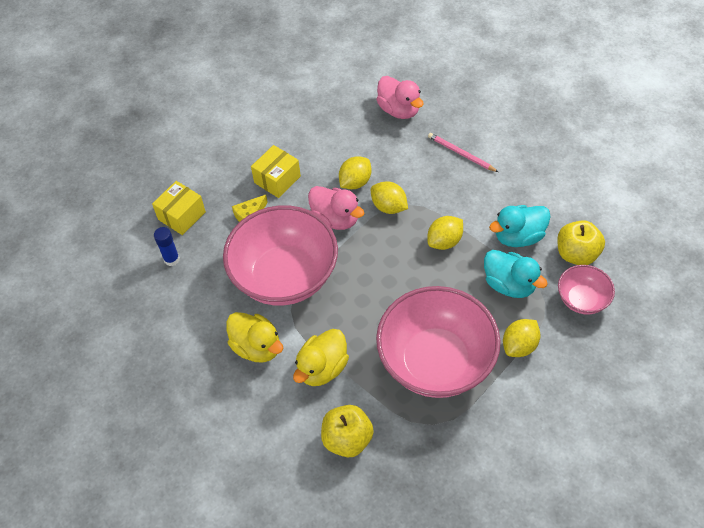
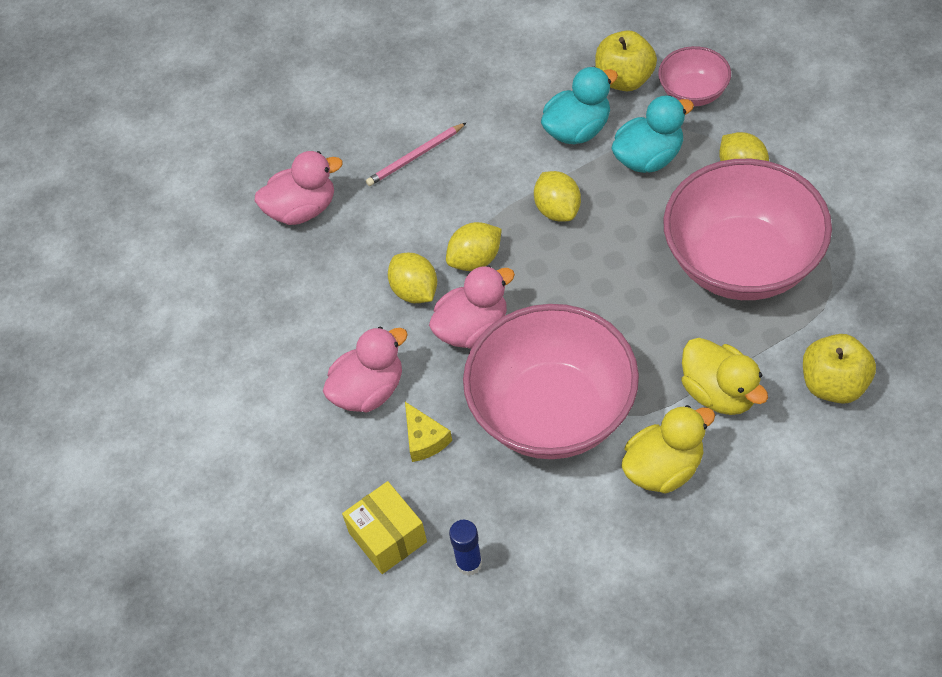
camera: 70 degrees left, 0 degrees up
(277, 179) = (369, 390): yellow box -> pink duck
(518, 236) = (577, 130): turquoise duck -> turquoise duck turned 120 degrees counterclockwise

